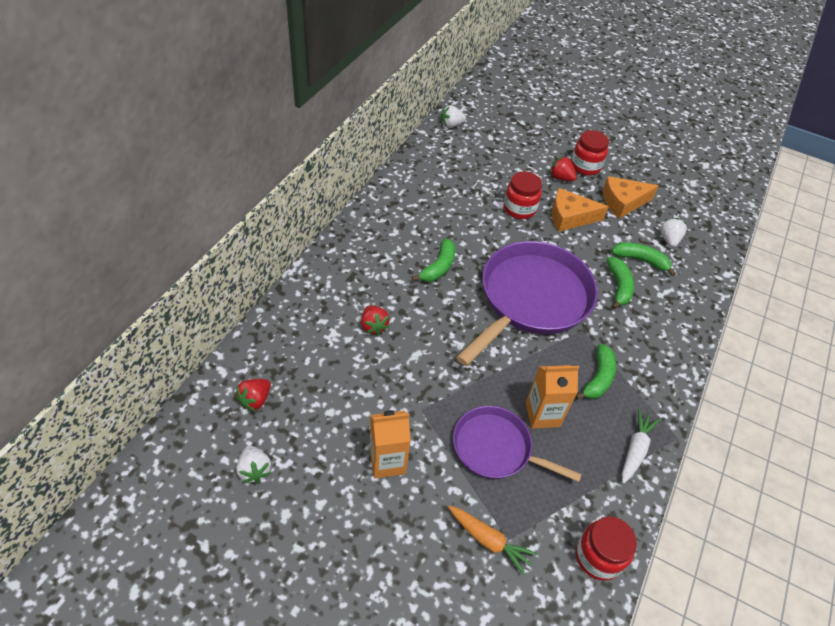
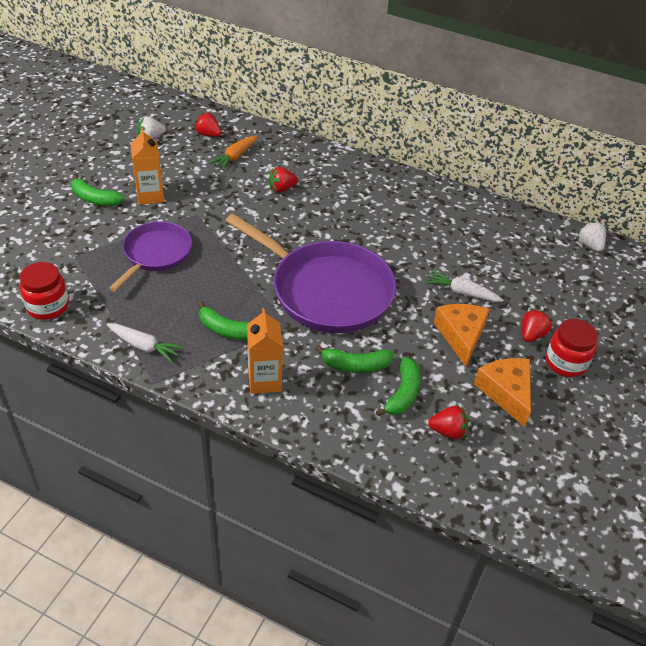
camera: 90 degrees right, 5 degrees down
(438, 267) = (359, 228): green banana -> green banana (95, 199)
(488, 540) = (76, 245): orange carrot -> orange carrot (235, 157)
(519, 209) = (462, 292): red jar -> white carrot
(542, 414) = (187, 286): orange carton -> orange carton (264, 380)
(669, 240) = (448, 431): white strawberry -> red strawberry

